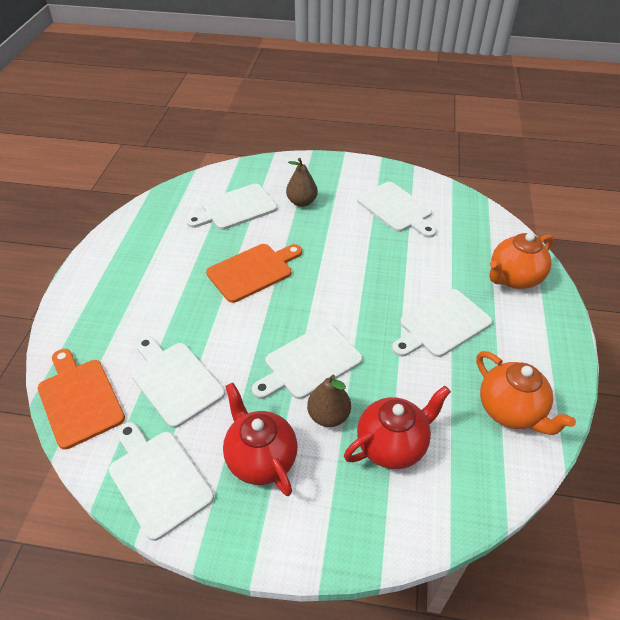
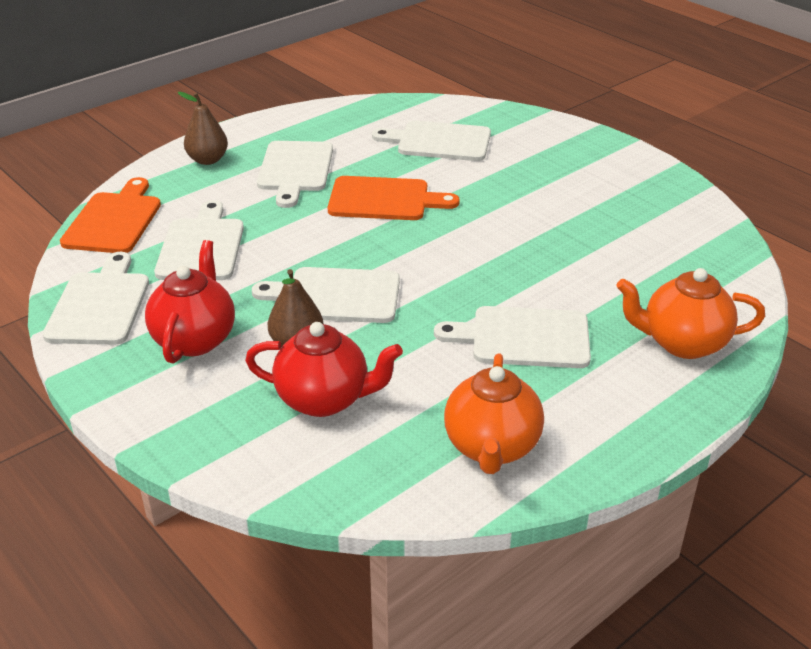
camera: 40 degrees right, 10 degrees down
(302, 202) = (519, 164): brown pear -> brown pear (208, 160)
(396, 209) = (625, 215): white cutting board -> white cutting board (295, 170)

